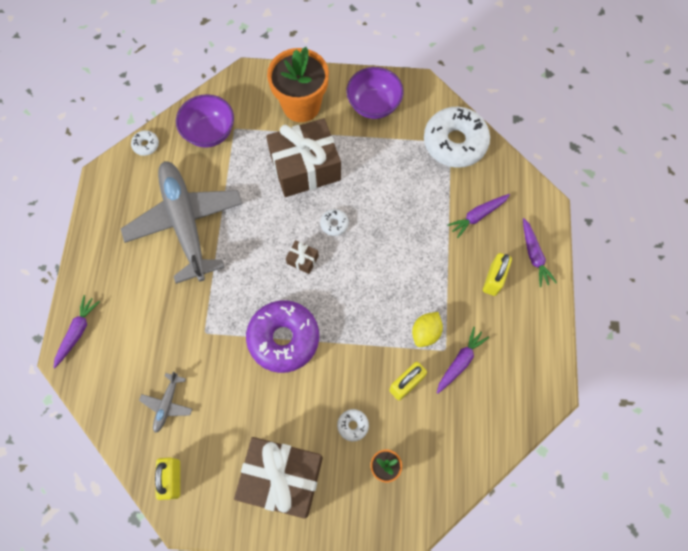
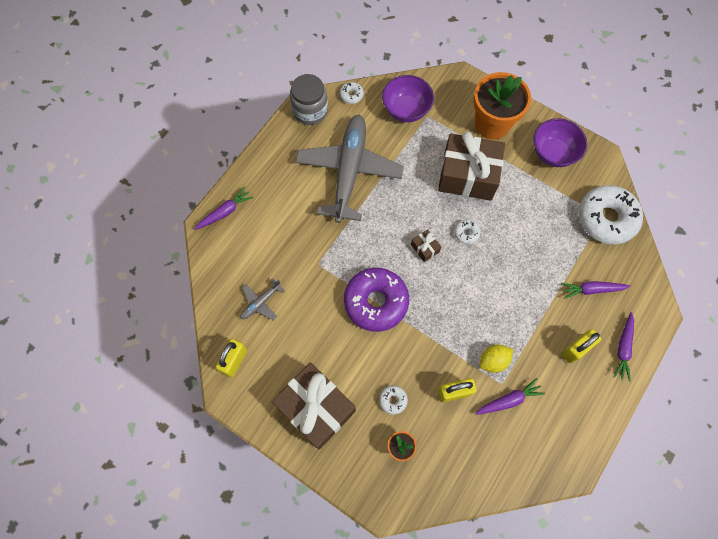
camera: 30 degrees right, 0 degrees up
(111, 182) = (310, 111): none -> grey jar

